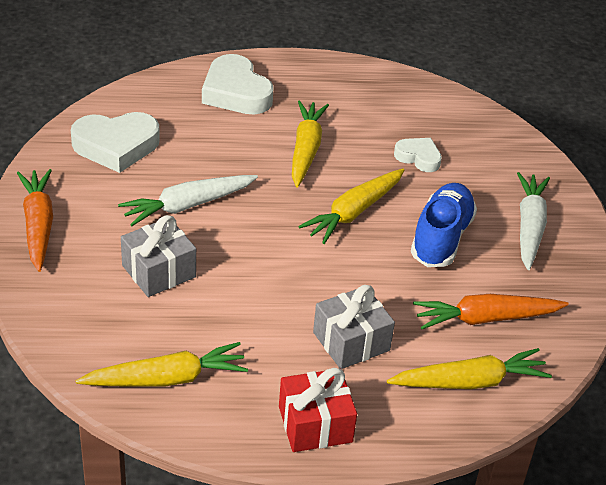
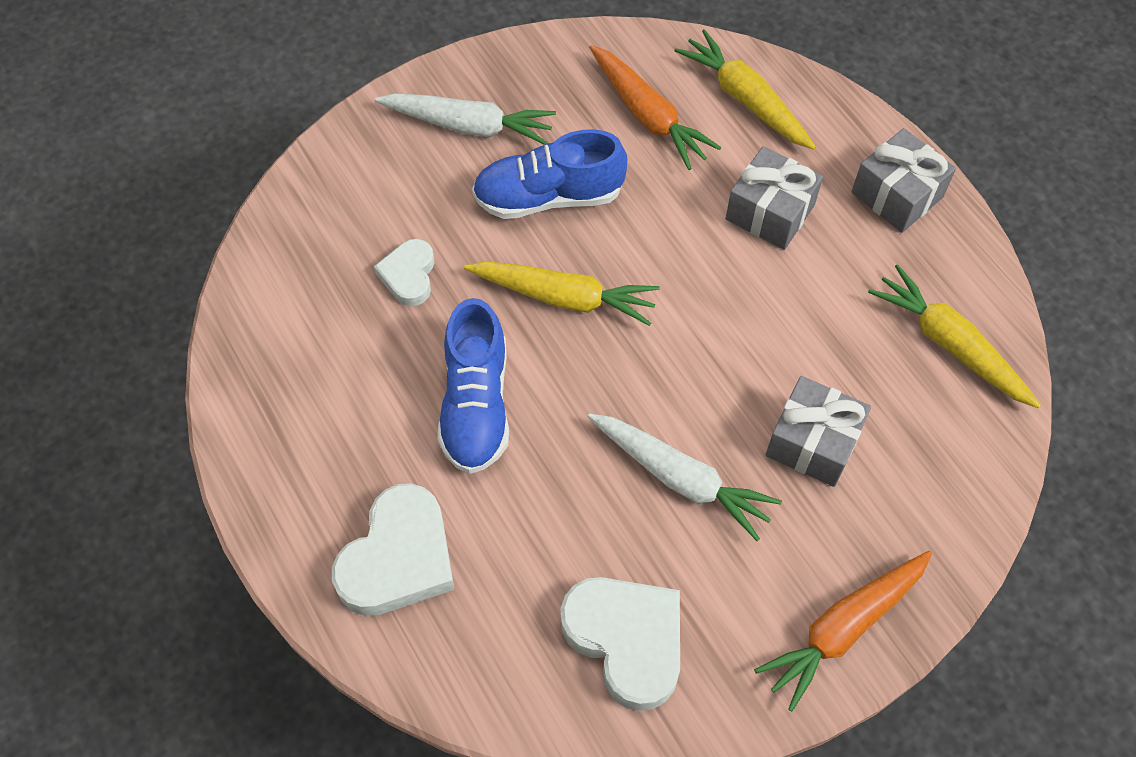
camera: 115 degrees left, 20 degrees up
(306, 150) = (476, 404): yellow carrot -> blue shoe
(315, 424) = (897, 195): red gift -> grey gift
(529, 226) = (469, 126): white carrot -> white carrot turned 150 degrees counterclockwise

